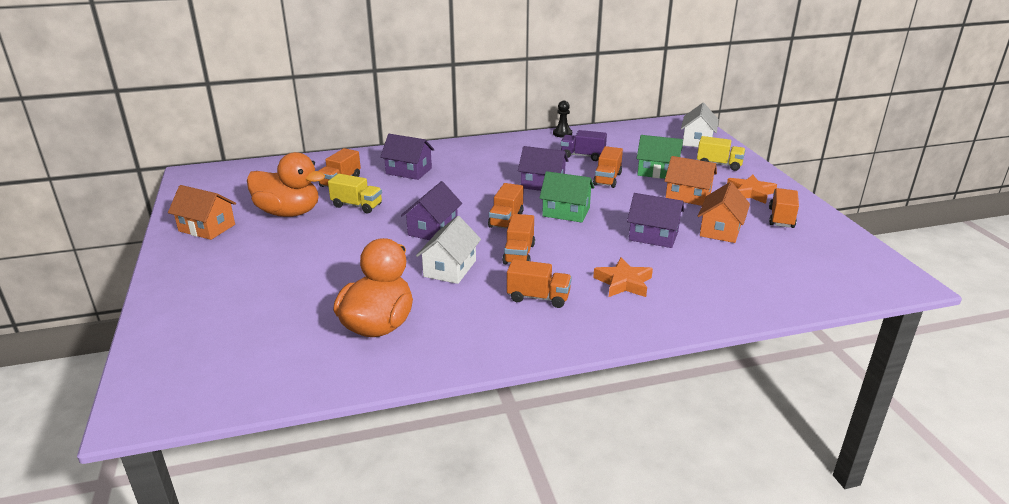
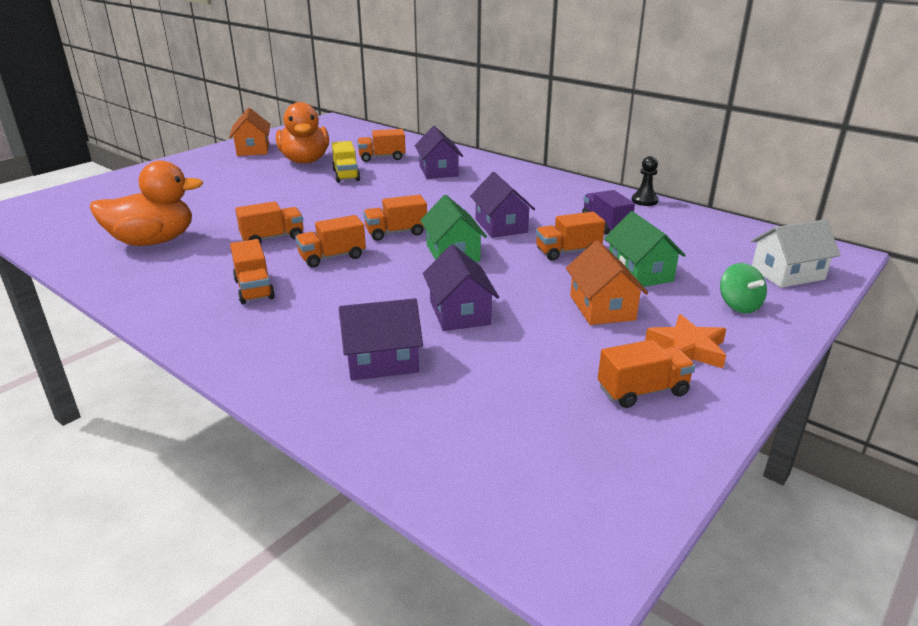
camera: 55 degrees right, 0 degrees up
(433, 229) = (338, 211): purple house -> purple house (382, 361)
(450, 268) = (273, 238): white house -> orange truck
(623, 283) = (326, 323): orange star -> none
(719, 164) = (738, 305): yellow truck -> green spinning top
(720, 230) = (536, 352): orange house -> none

